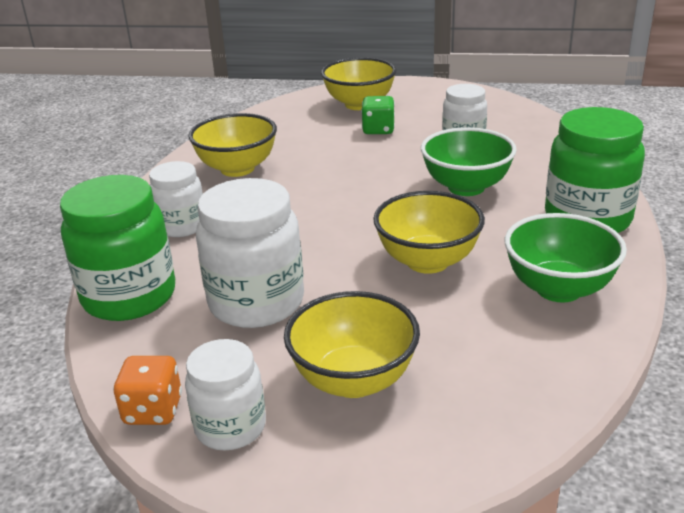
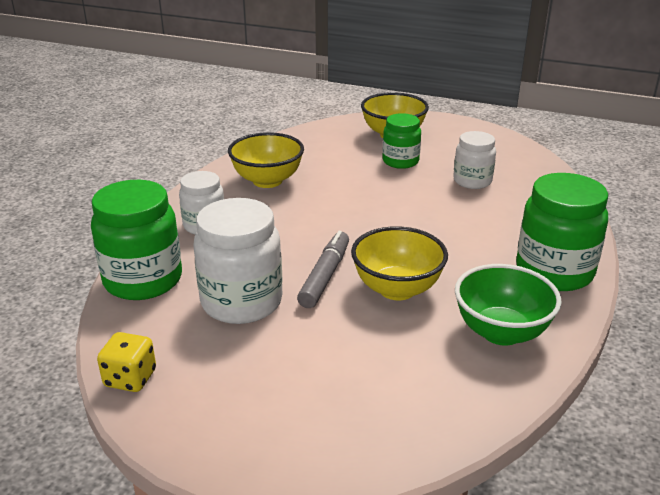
camera: 10 degrees right, 0 degrees up
(153, 410) = (130, 378): orange dice -> yellow dice
(230, 427) = (185, 403): white jar -> none
(342, 260) = (325, 276): none -> grey marker
(354, 380) = (296, 382): yellow bowl -> none
(378, 130) = (400, 161): green dice -> green jar
(466, 187) = (457, 226): green bowl -> none

